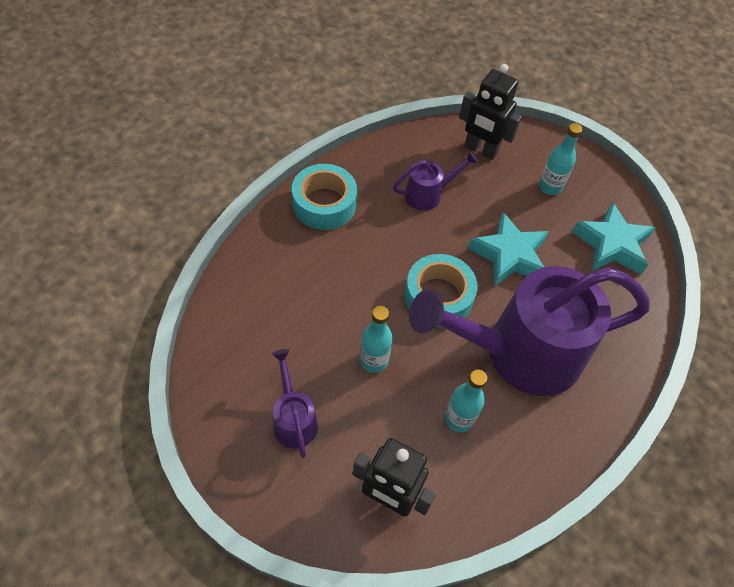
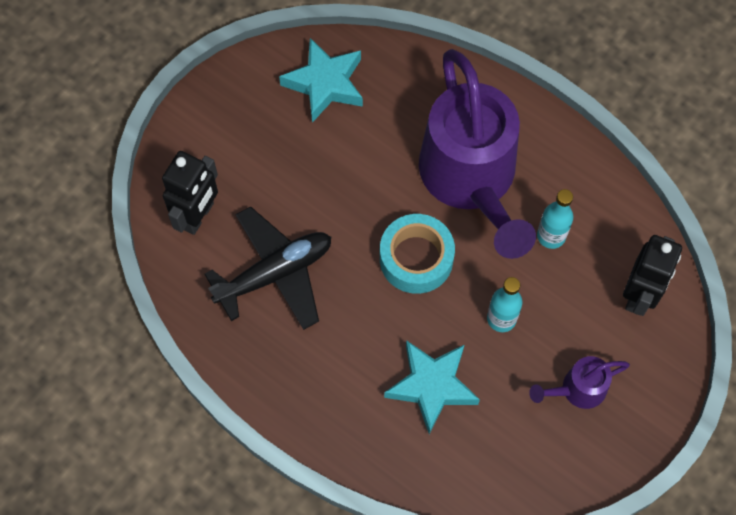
camera: 90 degrees left, 10 degrees up
(324, 204) = (303, 391): turquoise tape -> none
(428, 194) = (275, 273): purple watering can -> black plane
(509, 255) = (353, 187): turquoise star -> turquoise star (432, 386)
(550, 187) = (249, 141): turquoise bottle -> none

